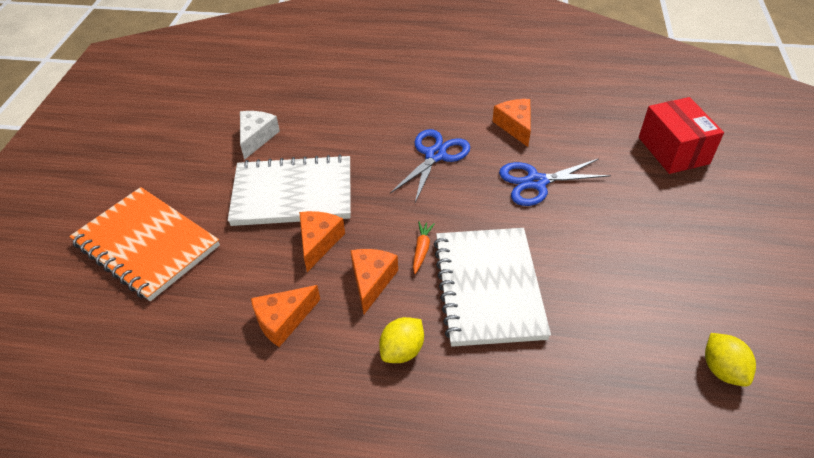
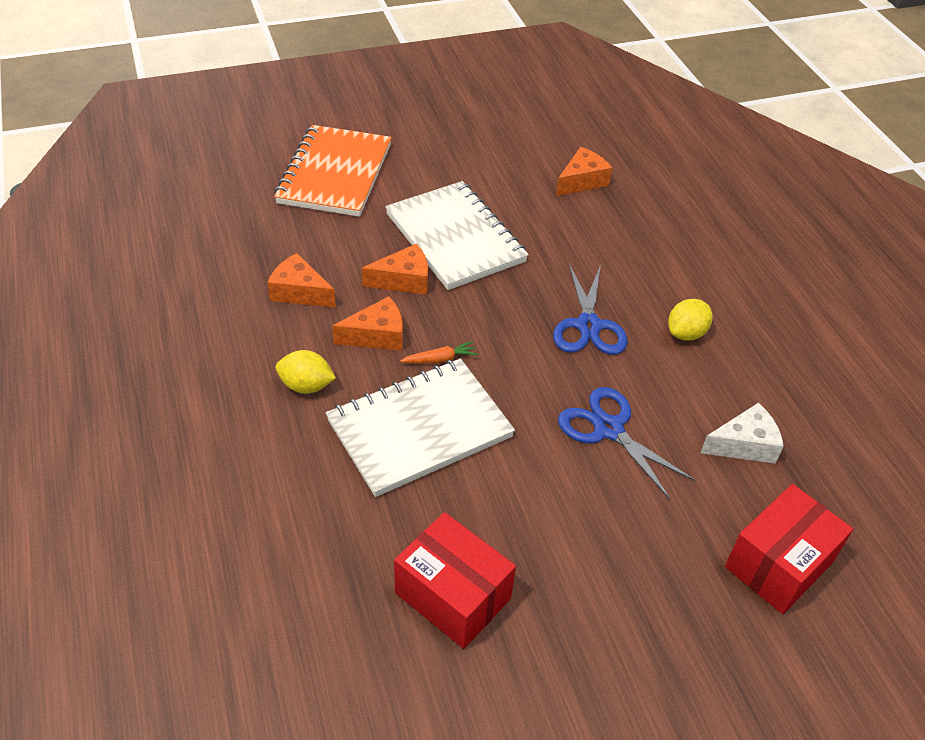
camera: 60 degrees right, 0 degrees up
(256, 137) = (514, 182): white cheese -> white cheese (744, 445)
(435, 155) = (588, 326): blue scissors -> blue scissors turned 90 degrees clockwise
(515, 126) = (696, 383): orange cheese -> orange cheese (582, 181)
(656, 322) = (452, 596): none -> red box
(722, 370) = (416, 676): yellow lemon -> yellow lemon (686, 333)

